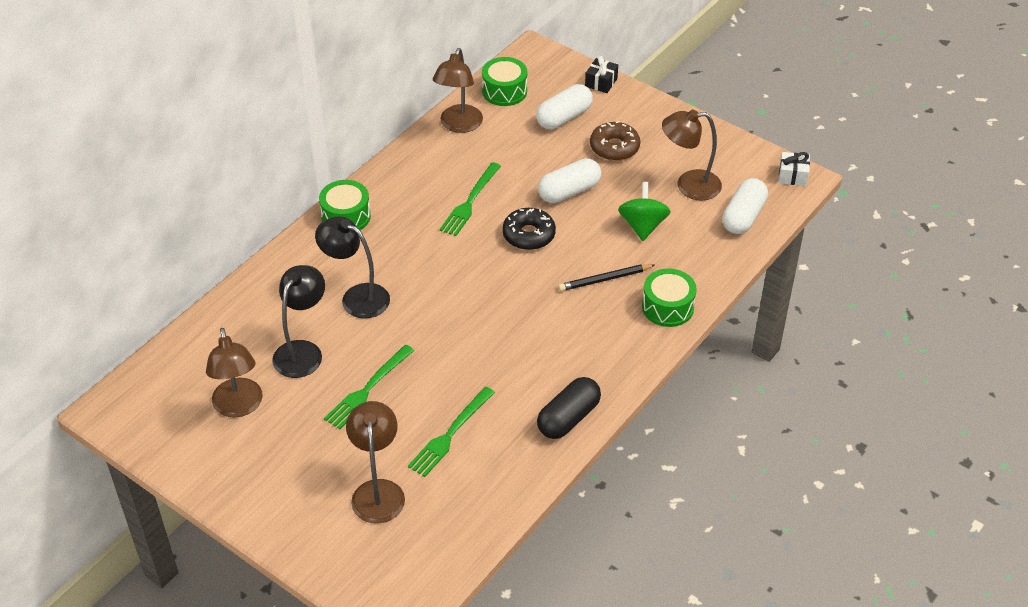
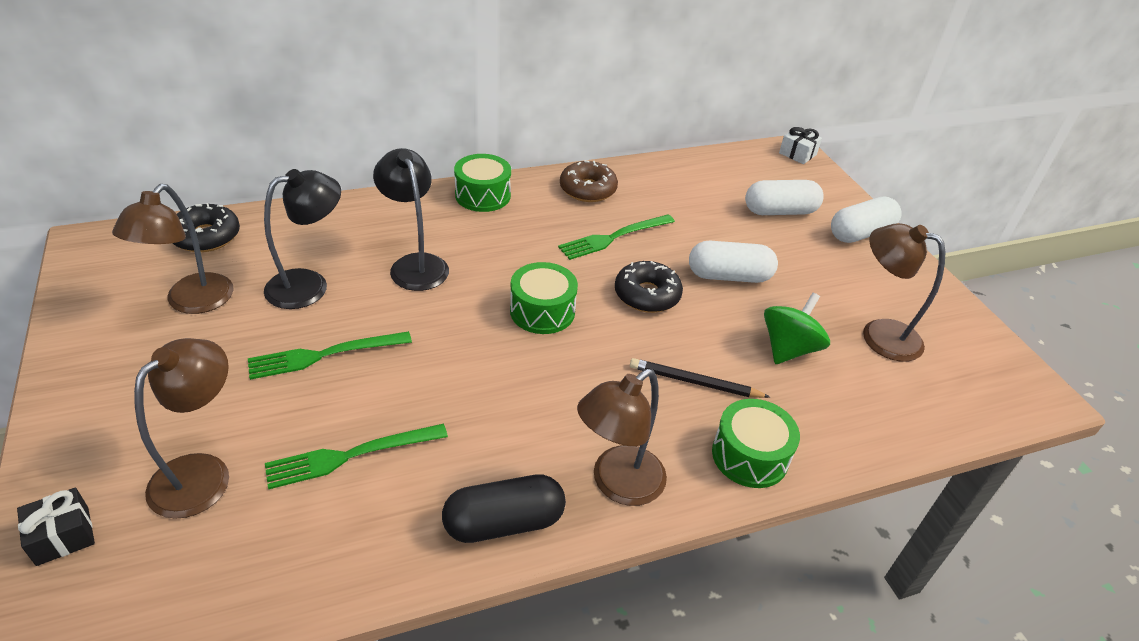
camera: 30 degrees right, 5 degrees down
(185, 358) = (206, 236): none -> black donut
(459, 125) = (665, 173): brown lamp -> brown lamp (617, 484)
(504, 91) = (736, 167): green drum -> green drum (542, 311)
(601, 82) = (845, 200): black gift -> black gift (63, 536)
(614, 147) = (815, 259): brown donut -> brown donut (588, 189)
(743, 216) = (930, 401): white capsule -> white capsule (860, 233)
(792, 176) = (1030, 387): white gift -> white gift (797, 154)

